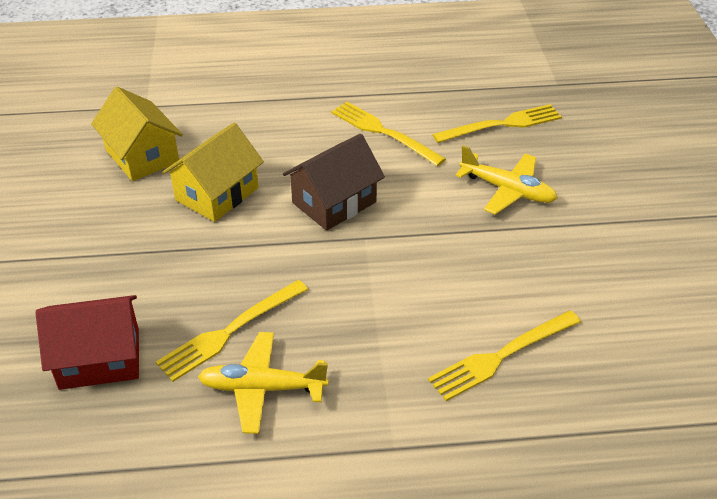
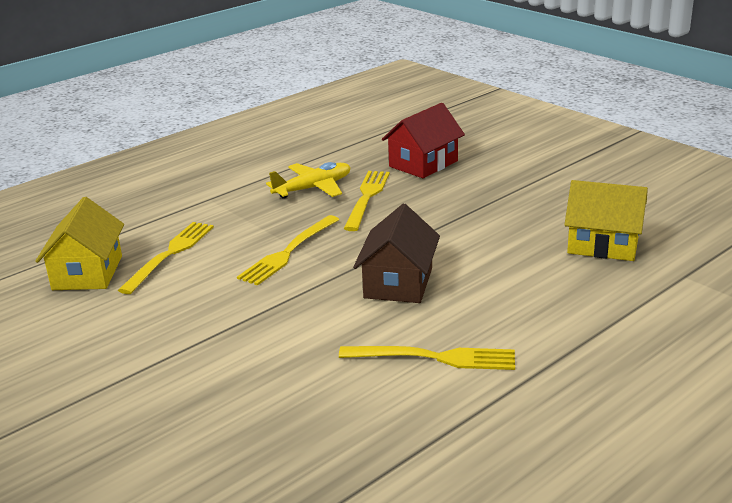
camera: 145 degrees right, 15 degrees down
(217, 194) = (498, 249): yellow house -> yellow house (87, 273)
(503, 124) = (314, 431): yellow fork -> yellow fork (288, 253)
(507, 190) = (249, 360): yellow plane -> none

